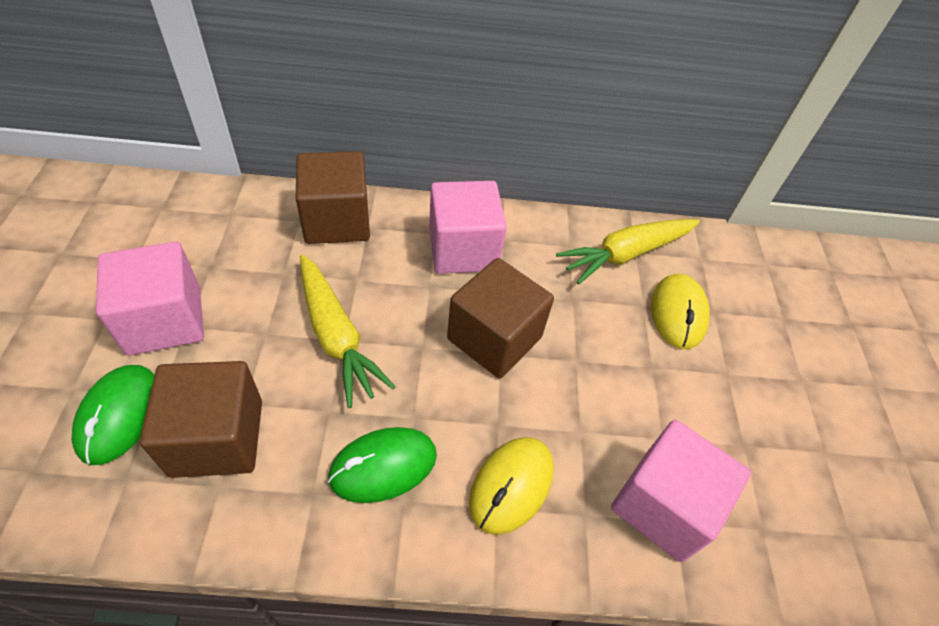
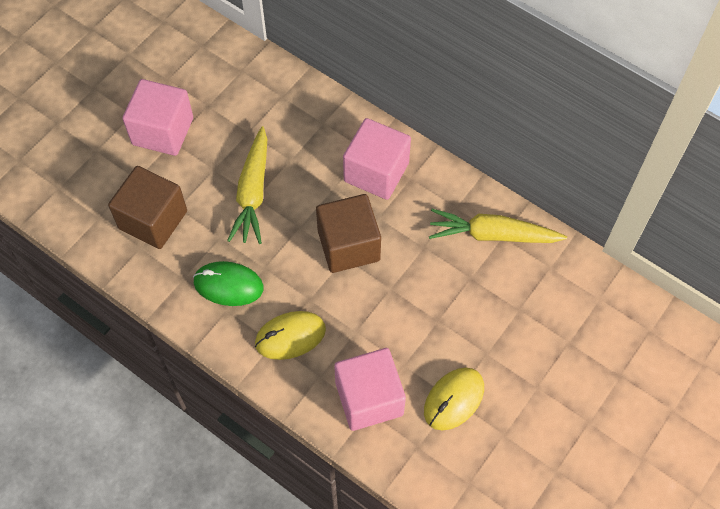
camera: 40 degrees right, 10 degrees up
(119, 415) = (111, 179): green mouse -> none
(337, 221) = (306, 108): brown cube -> none
(678, 313) = (490, 296): yellow mouse -> yellow mouse (453, 399)

